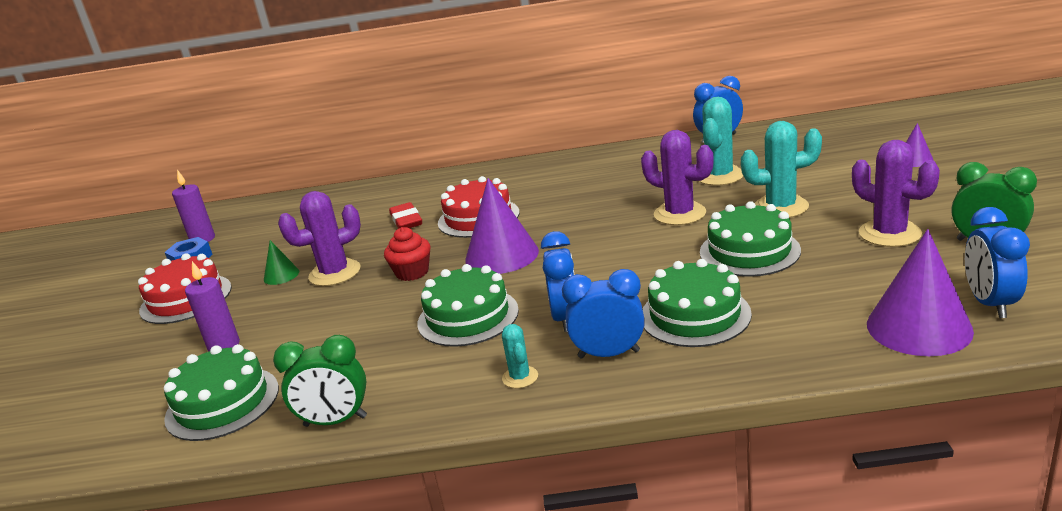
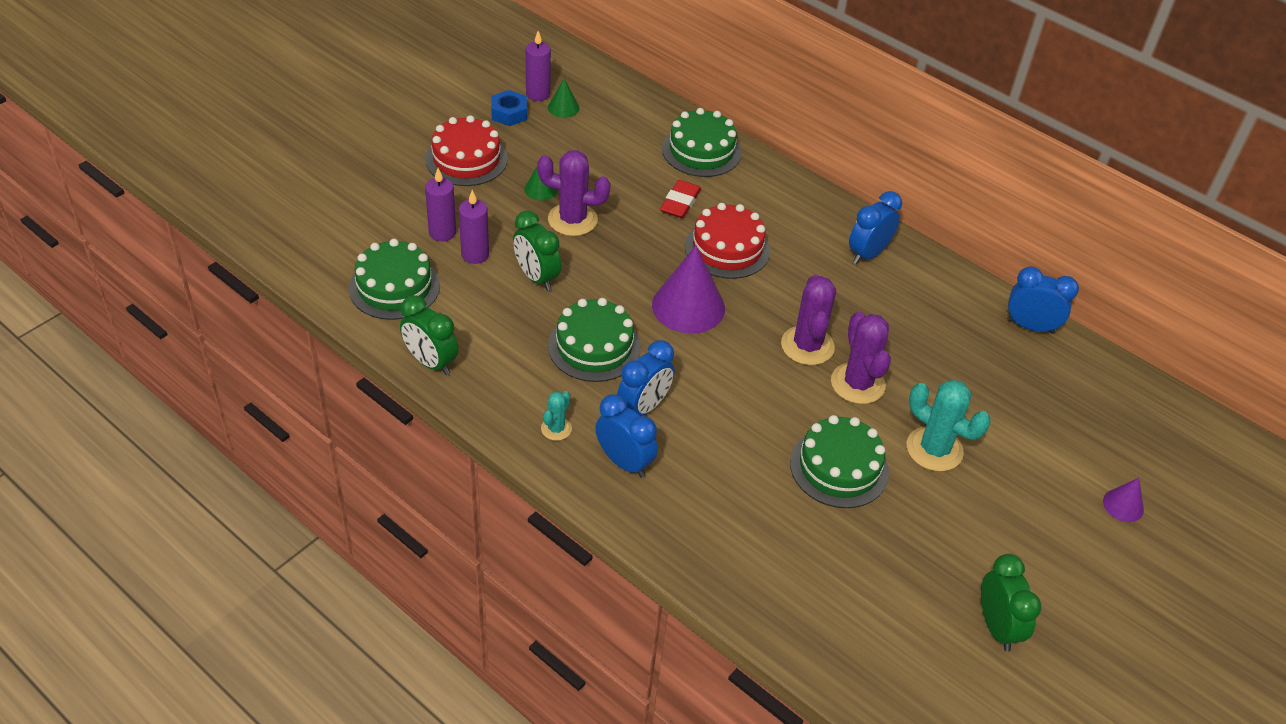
camera: 35 degrees right, 20 degrees up
(236, 234) = (563, 107): none -> green cone
(276, 338) = (475, 254): none -> purple candle
(354, 315) = (536, 277): none -> green clock
(412, 272) = (616, 267): red cupcake -> none
(695, 315) = (716, 484): green cake -> green cake (701, 151)
(719, 176) = (953, 371): turquoise cactus -> none
(889, 233) = (955, 550): purple cactus -> purple cactus (807, 346)
(919, 327) = (821, 633): purple cone -> none
(989, 303) = (896, 664): blue clock -> blue clock (868, 254)

